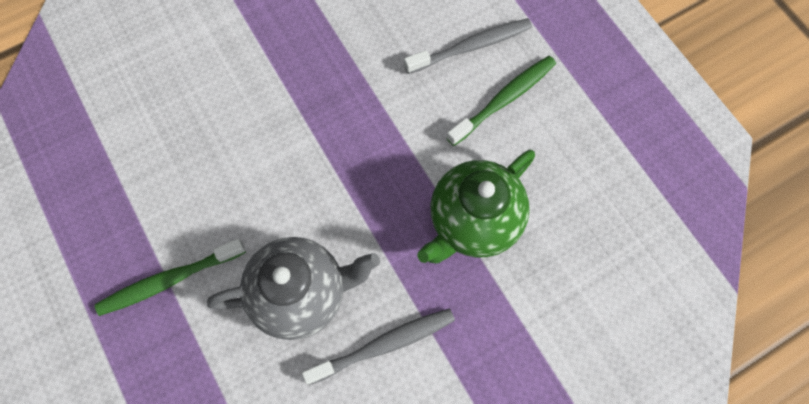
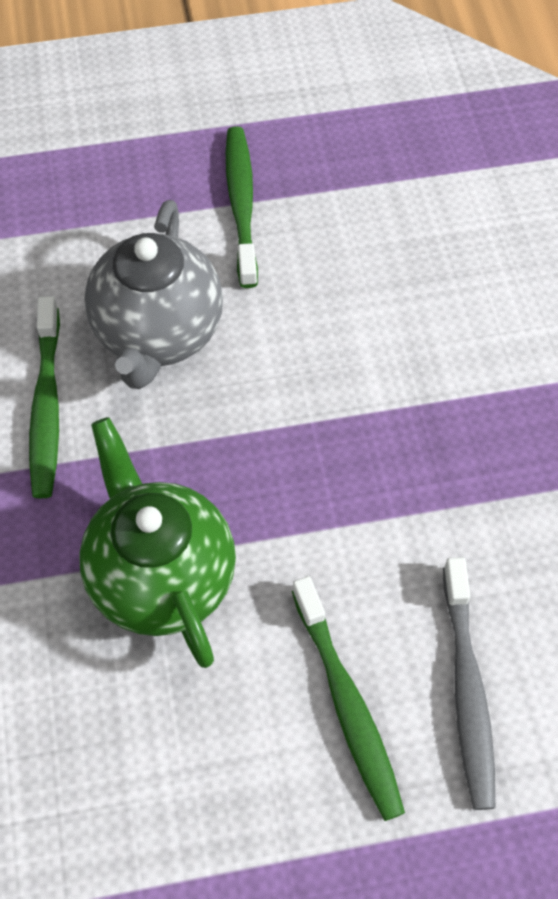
camera: 110 degrees right, 10 degrees down
(384, 344) = (47, 406): grey toothbrush -> green toothbrush

